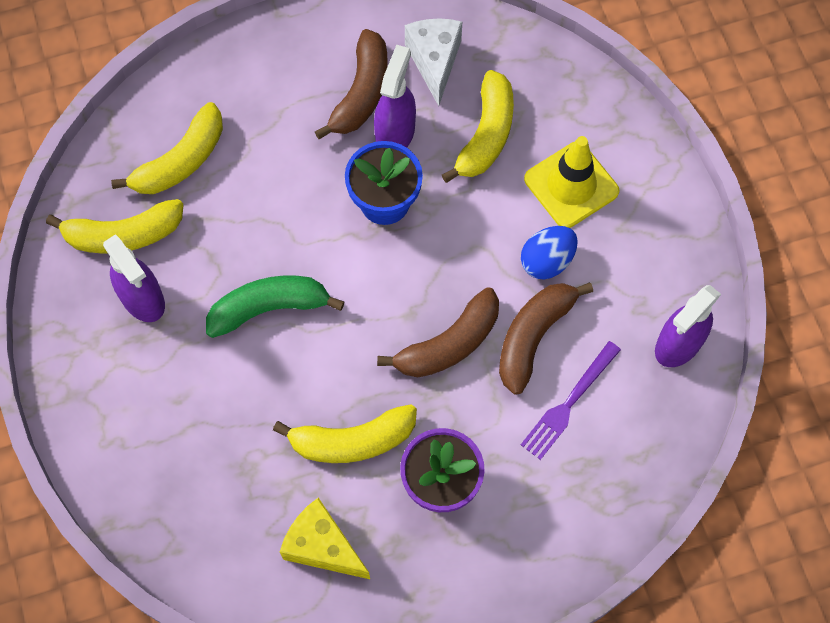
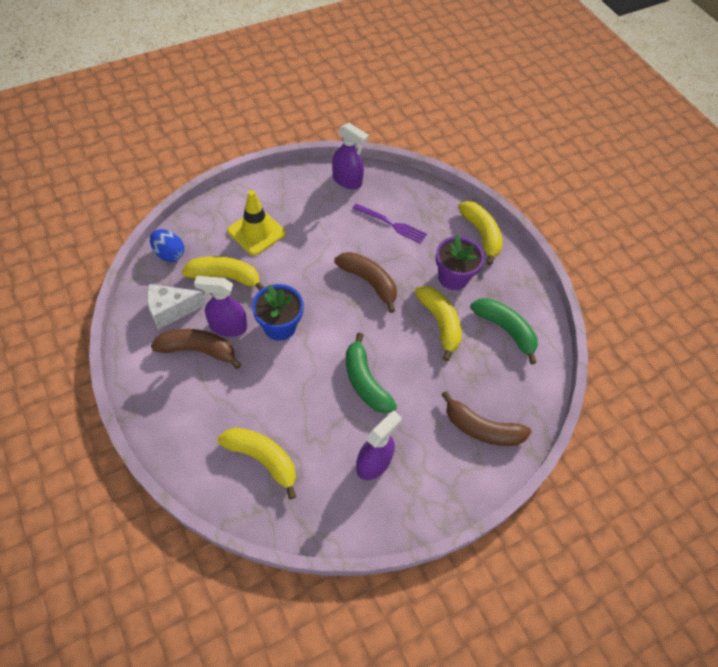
camera: 105 degrees left, 10 degrees down
(123, 235) = (327, 487): yellow banana -> yellow banana (481, 235)
(322, 546) = (505, 330): yellow cheese -> green banana
(533, 336) = (356, 242): brown banana -> brown banana (481, 428)
(547, 261) = (307, 240): blue egg -> blue egg (169, 254)

